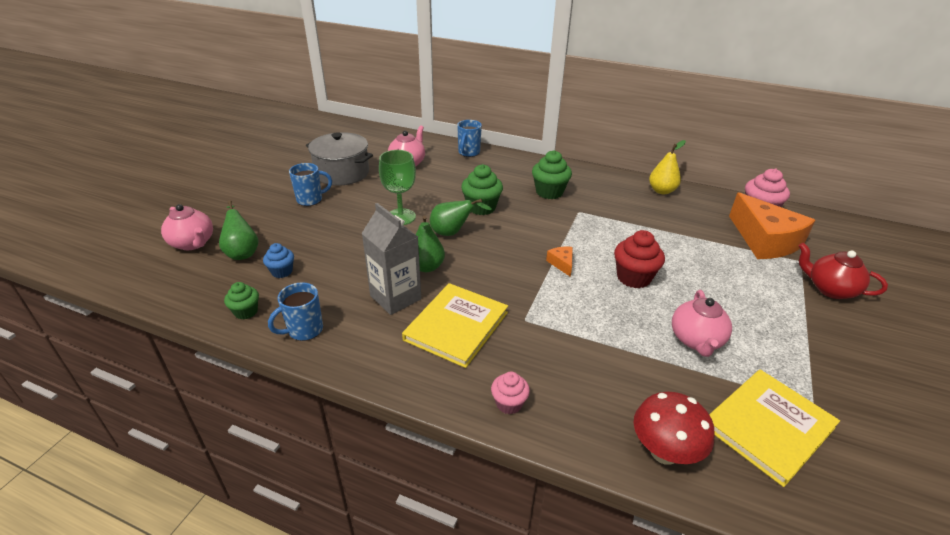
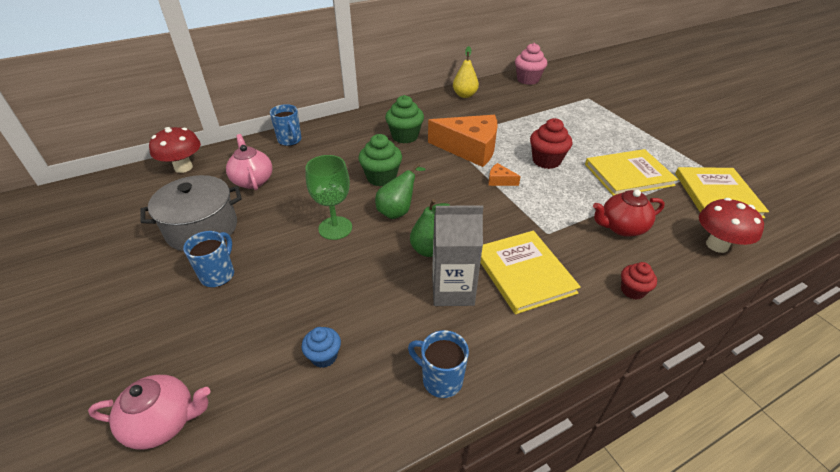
camera: 50 degrees left, 5 degrees up
(242, 252) = (245, 377): green pear -> none
(246, 312) = (364, 419): green cupcake -> none
(304, 330) = (441, 379): blue mug -> blue mug turned 120 degrees clockwise
(388, 136) = (183, 167): none -> red mushroom
(509, 403) = (632, 290): pink cupcake -> red cupcake
(696, 340) = (628, 175): pink teapot -> yellow book
(764, 240) = (558, 96): orange cheese -> orange cheese (469, 149)
(830, 289) = (621, 105): red teapot -> red teapot (621, 227)

